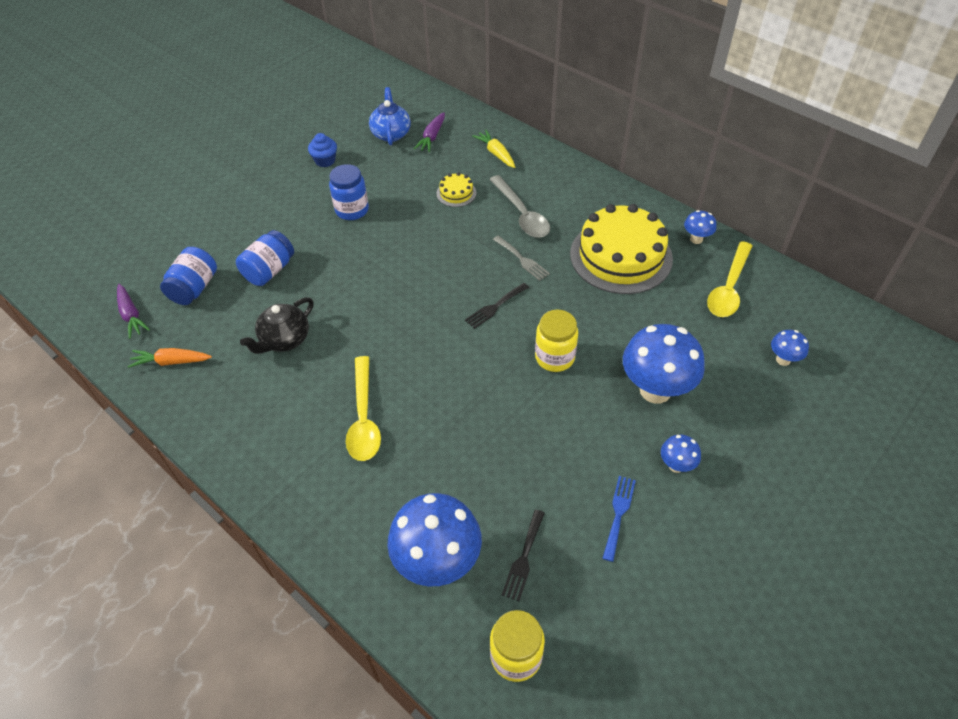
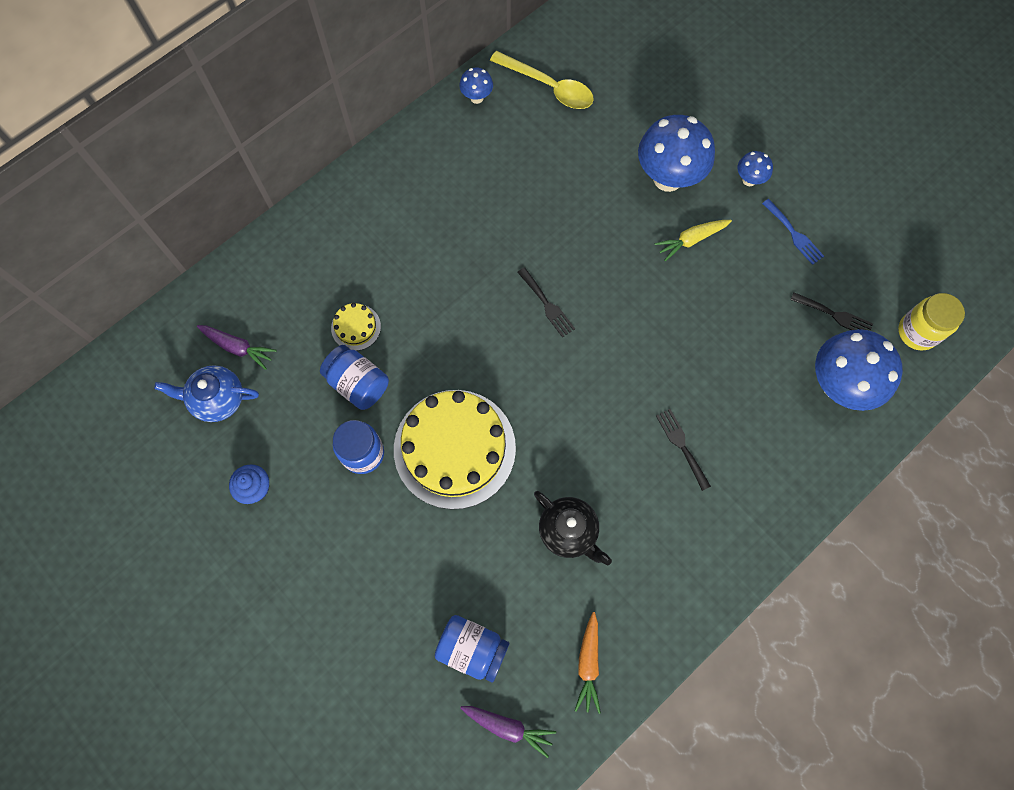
camera: 85 degrees left, 20 degrees up
(131, 315) = (508, 727): purple carrot -> purple carrot turned 45 degrees clockwise
(269, 271) = (455, 554): blue jar -> blue jar (358, 384)
(364, 418) = (681, 445): yellow spoon -> black fork
(496, 153) = (290, 274): yellow carrot -> yellow carrot (691, 240)
(521, 214) = (407, 259): grey spoon -> none
(522, 259) = (480, 268): grey fork -> none
(554, 357) = (621, 257): yellow jar -> none
(618, 513) = (794, 234): blue fork -> blue fork turned 150 degrees counterclockwise
(621, 256) = (490, 172): yellow cake -> yellow cake (454, 448)
(783, 360) = (642, 68): blue mushroom -> none

